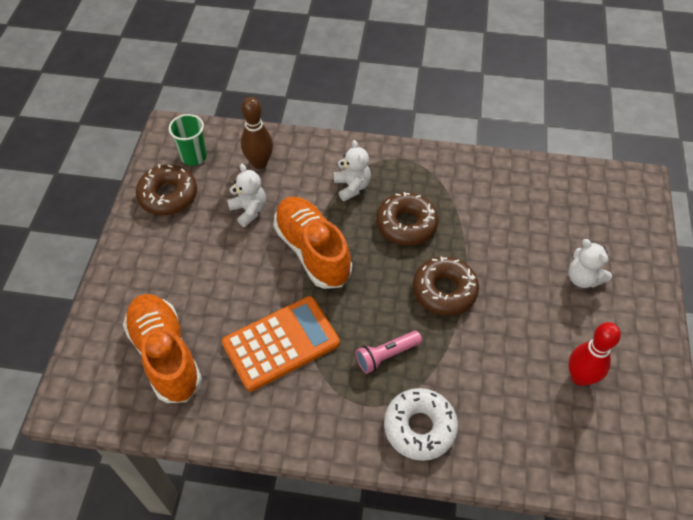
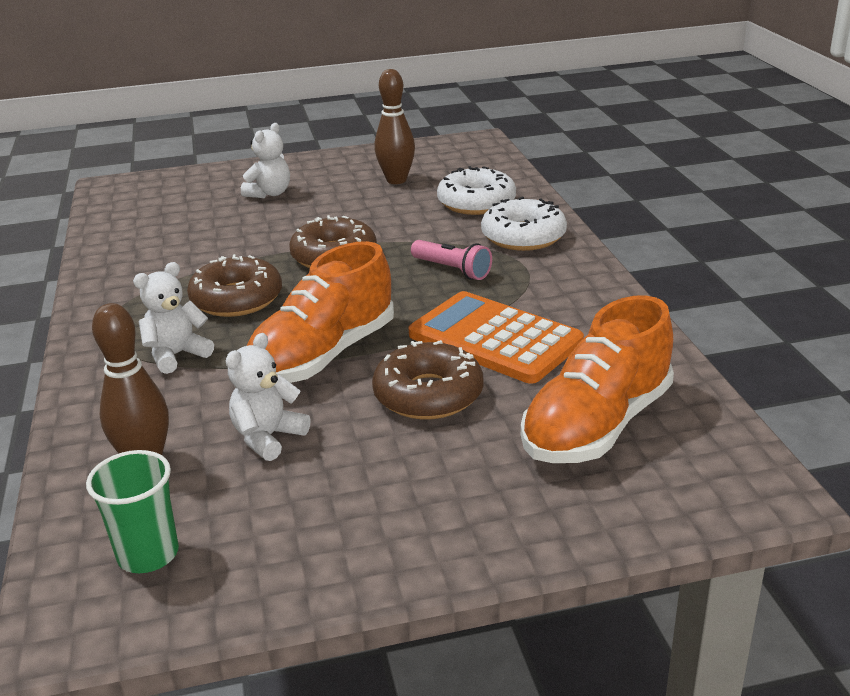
camera: 110 degrees left, 25 degrees down
(168, 195) = (272, 550): brown donut -> brown donut (428, 394)
(503, 421) = (476, 202): none -> white donut
(580, 377) = (396, 180): red bowling pin -> brown bowling pin

